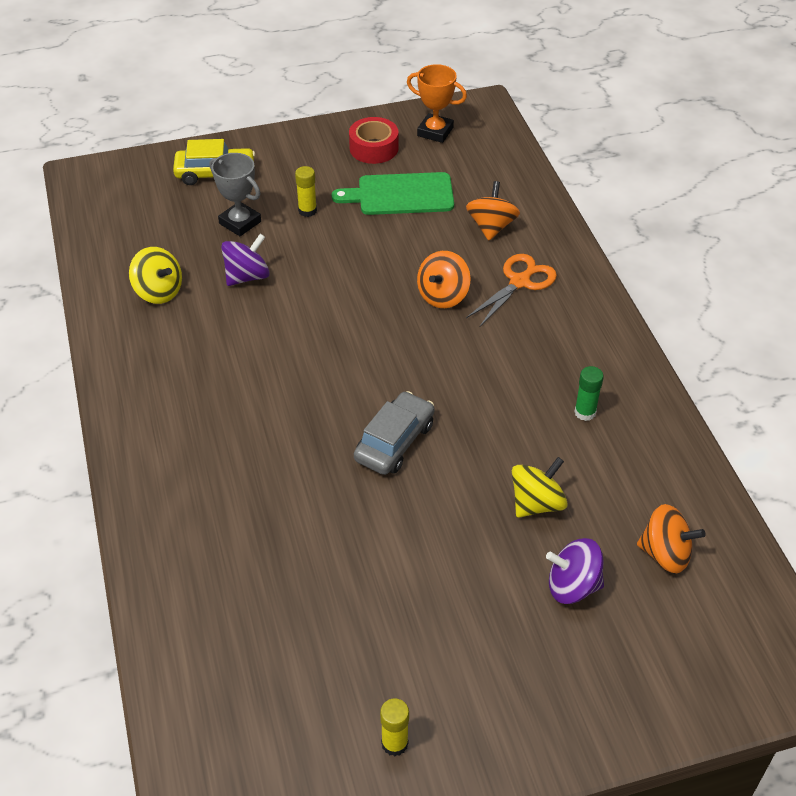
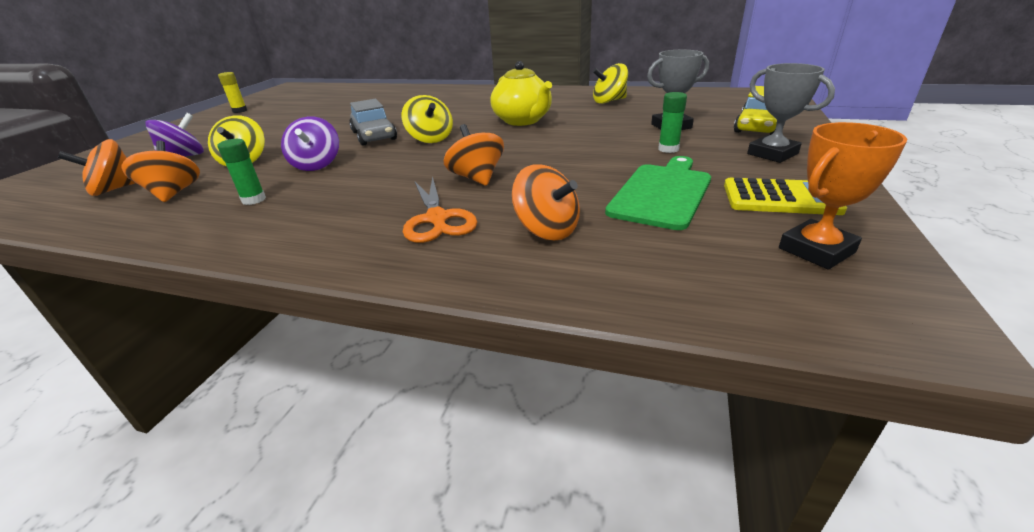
camera: 125 degrees right, 15 degrees down
(247, 276) = (596, 121): purple spinning top -> purple spinning top (317, 165)
(272, 335) = (523, 121): none -> yellow teapot
(288, 159) = (772, 154): none -> grey trophy
(307, 211) = (668, 149): yellow glue stick -> green glue stick
(374, 148) = (780, 198): red tape -> yellow calculator
(374, 383) = (430, 139): none -> yellow spinning top
(627, 488) = (173, 193): none -> orange spinning top

